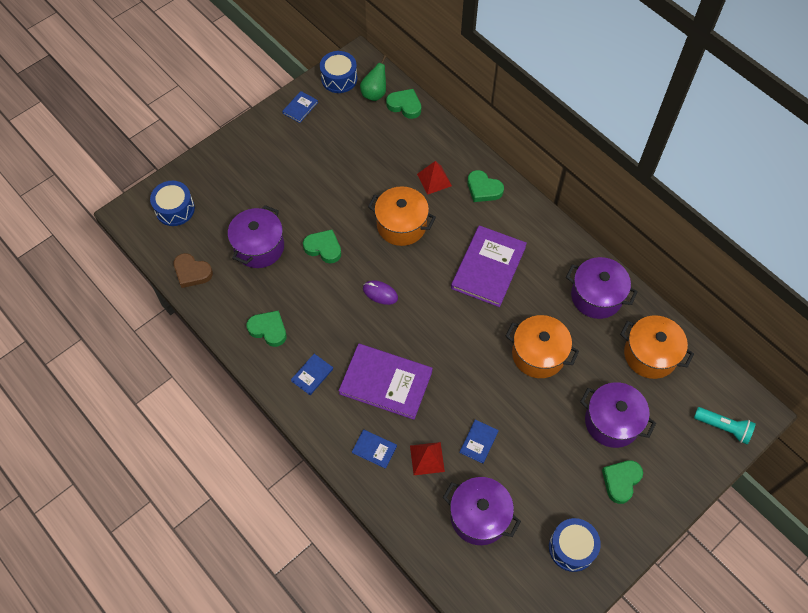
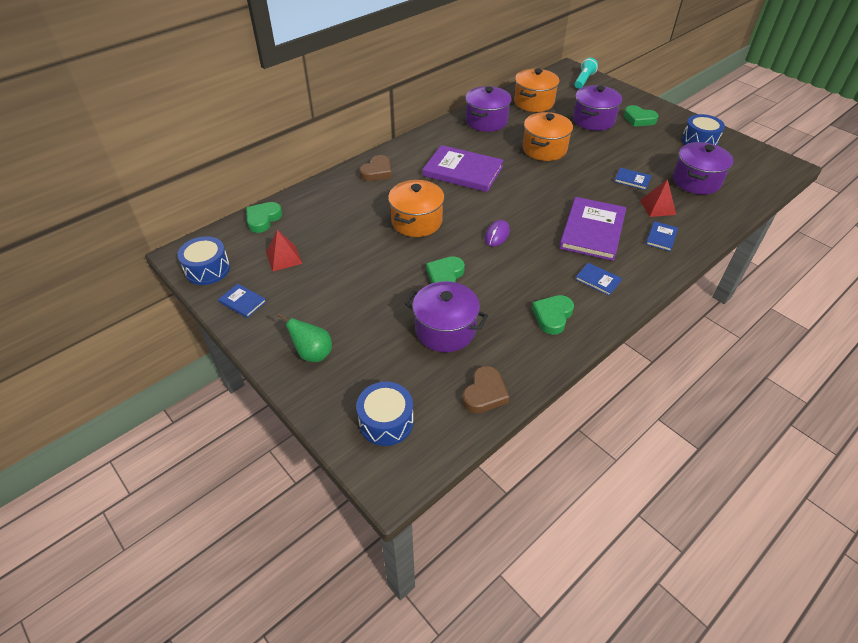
camera: 90 degrees left, 15 degrees down
(374, 94) = (239, 241): green pear -> green pear (313, 353)
(434, 180) = (363, 200): red pyramid -> red pyramid (284, 258)
(483, 189) = (377, 172): green heart -> brown heart

